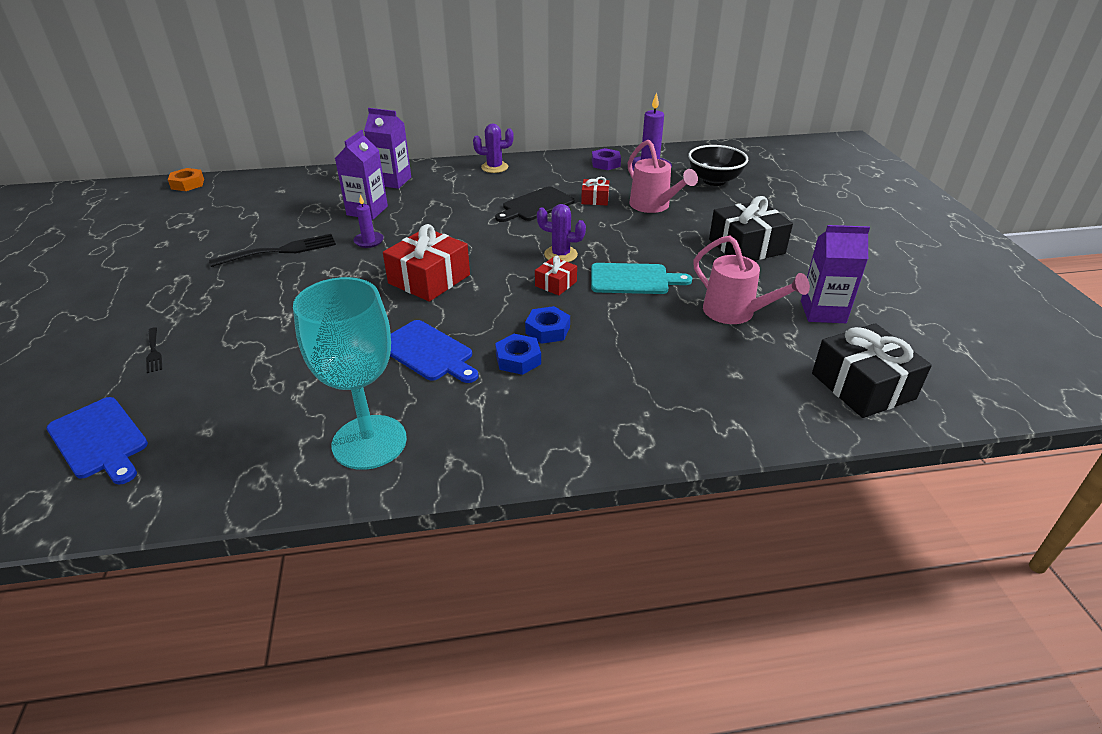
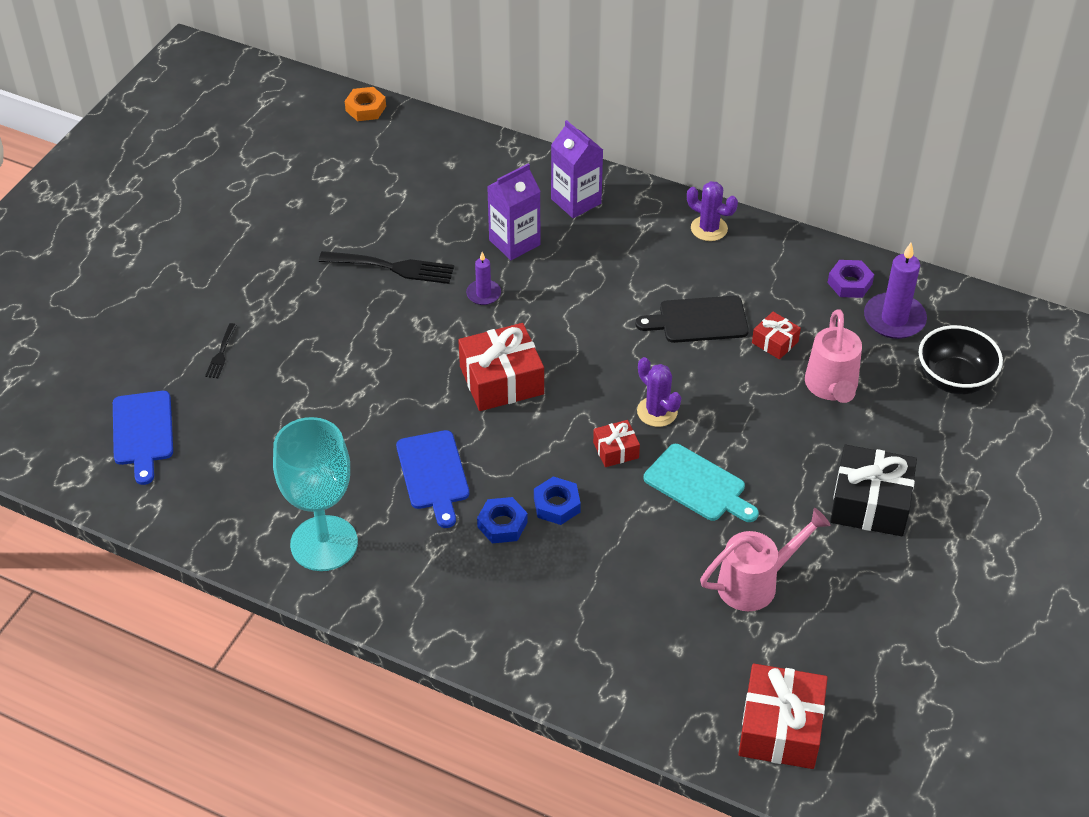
camera: 35 degrees right, 10 degrees up
(735, 313) = (755, 583): pink watering can -> pink watering can turned 105 degrees counterclockwise
(823, 312) = (847, 630): purple carton -> none
(863, 386) = (780, 728): black gift -> red gift

